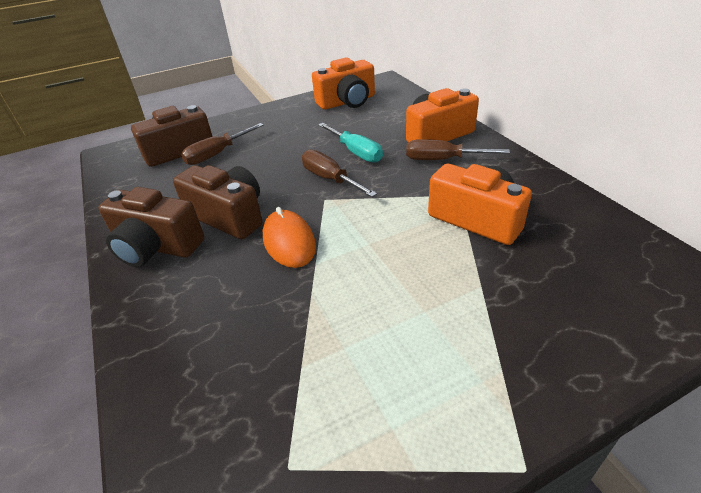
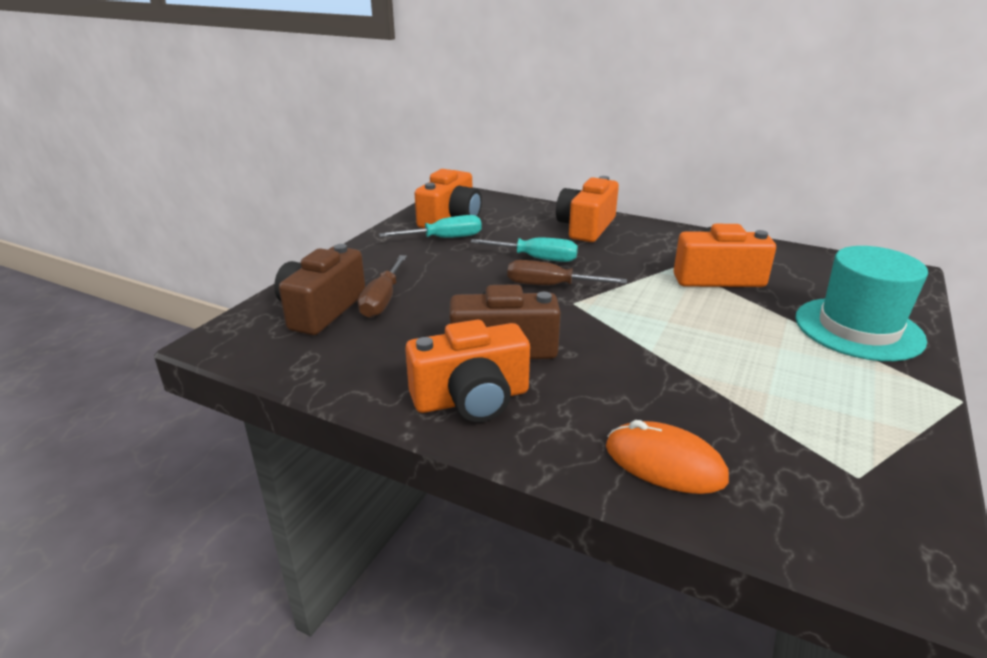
camera: 40 degrees left, 10 degrees down
(156, 247) = (471, 399): brown camera -> orange camera
(289, 241) = (600, 344): orange mouse -> orange mouse (664, 463)
(319, 117) = (443, 238): none -> turquoise screwdriver
(443, 160) = (623, 244): brown screwdriver -> none
(539, 330) = (858, 329): none -> turquoise hat

